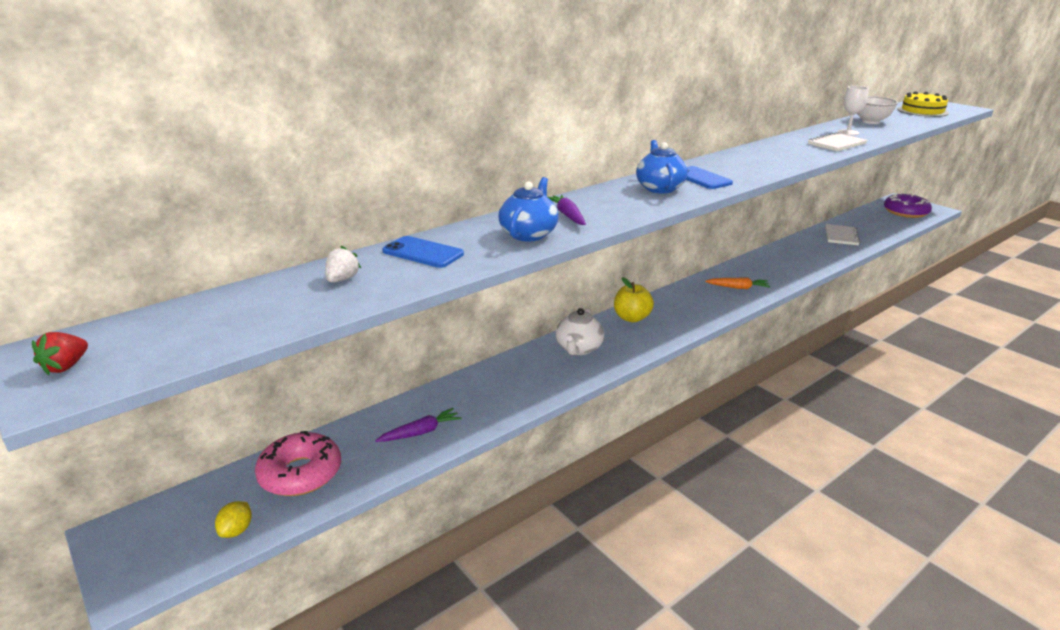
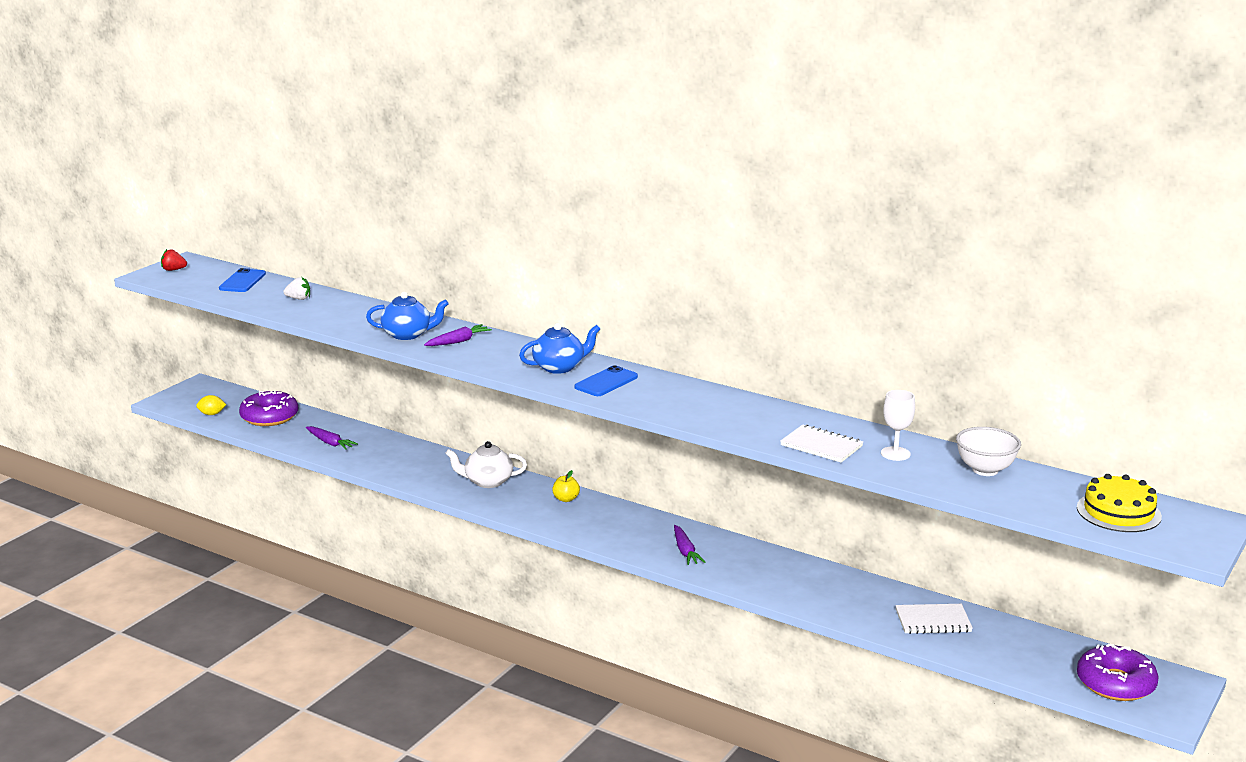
camera: 70 degrees right, 5 degrees down
(300, 473) = (269, 417): pink donut -> purple donut
(423, 253) = (353, 310): blue phone -> blue phone (242, 281)
(631, 318) = (566, 499): yellow apple -> yellow apple, size x0.64
(738, 287) = (685, 551): orange carrot -> purple carrot

